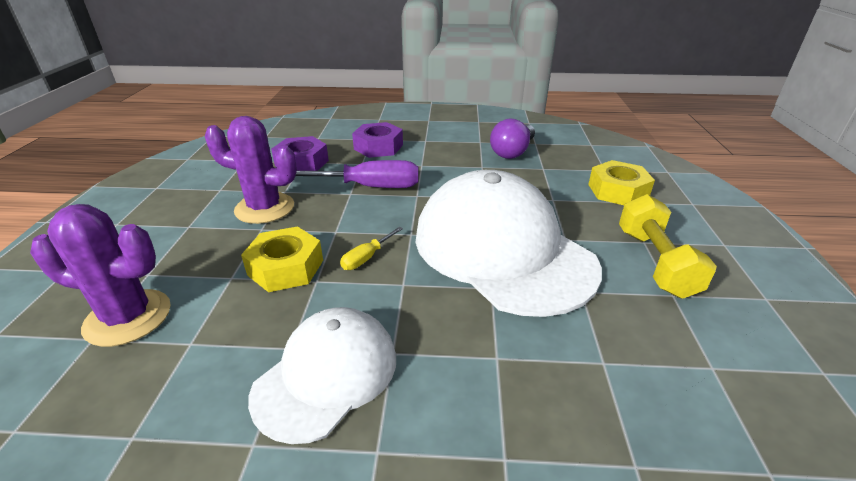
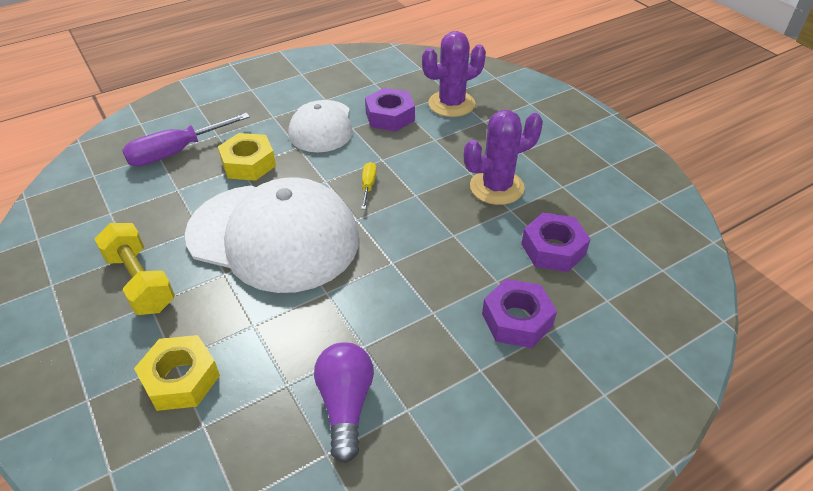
camera: 145 degrees right, 10 degrees up
(222, 340) = (390, 116): none -> purple nut
(285, 267) = (412, 157): yellow nut -> yellow nut (248, 163)
(369, 187) = (447, 250): purple screwdriver -> purple screwdriver (177, 152)

